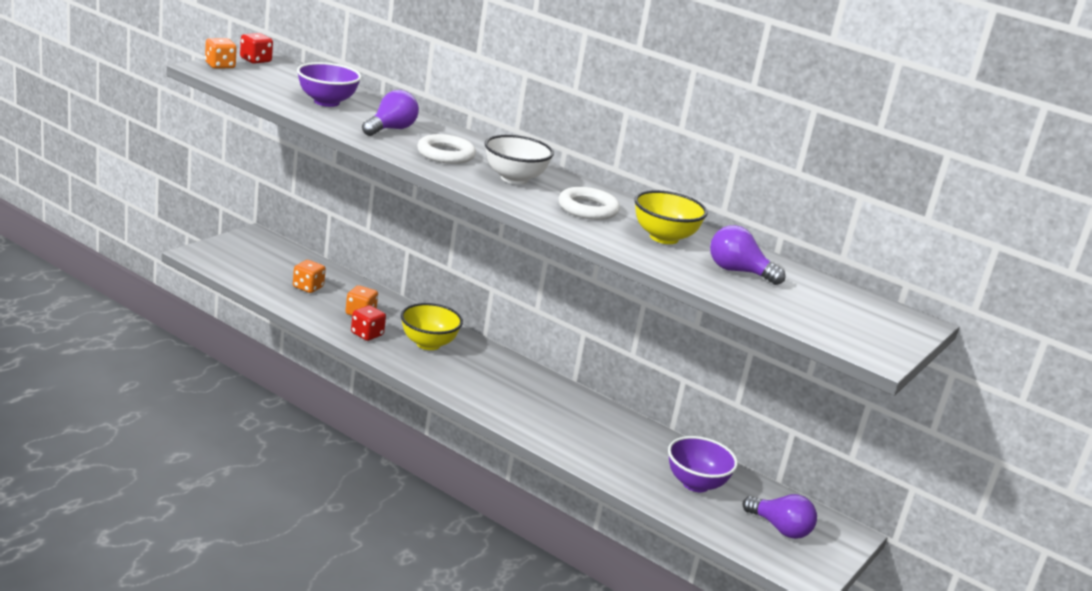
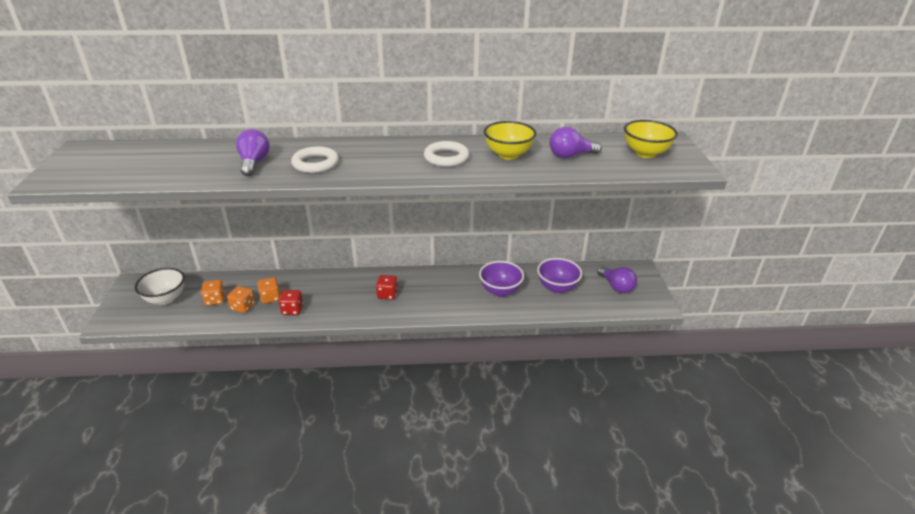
camera: 35 degrees left, 10 degrees up
(220, 66) = (54, 173): orange dice -> orange dice (243, 307)
(255, 60) = (75, 155): red dice -> red dice (387, 294)
(326, 102) = (180, 164): purple bowl -> purple bowl (500, 291)
(428, 344) = (334, 292): yellow bowl -> yellow bowl (645, 153)
(514, 179) = (379, 159): white bowl -> white bowl (166, 298)
(780, 528) = (616, 287): purple light bulb -> purple light bulb turned 60 degrees clockwise

